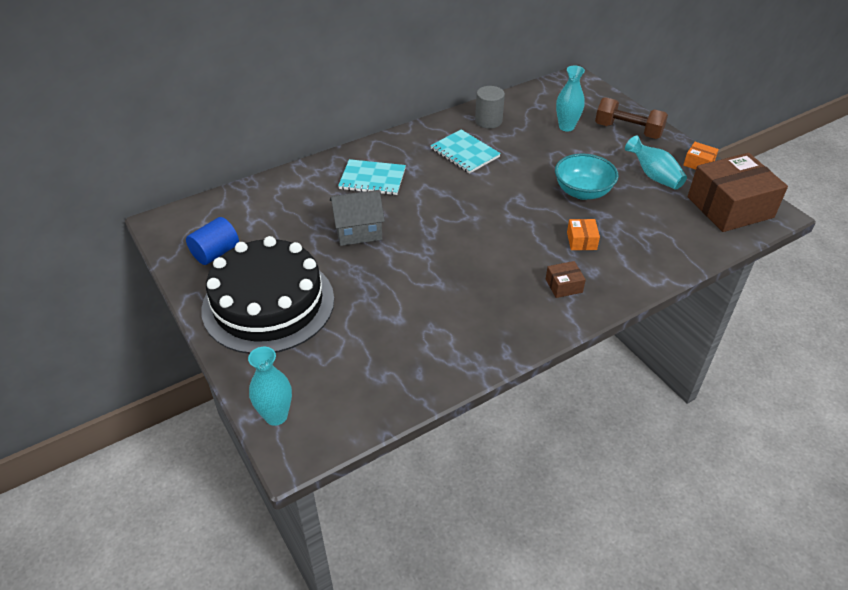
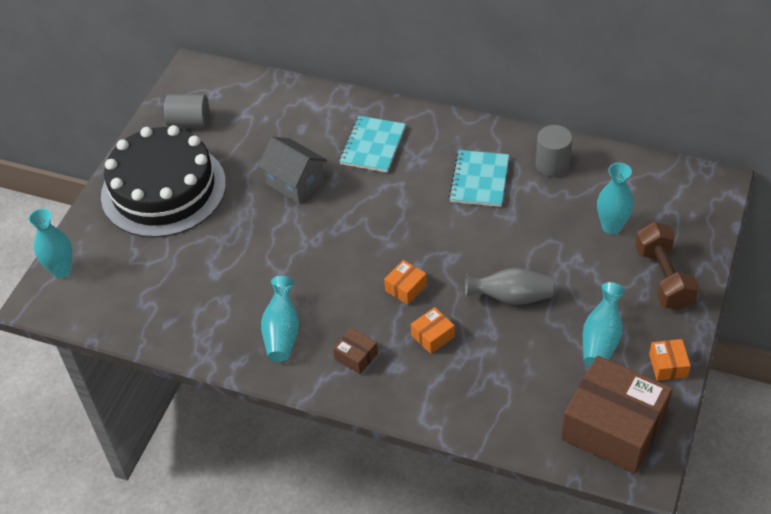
camera: 55 degrees right, 5 degrees up
(216, 253) = (189, 122): blue cylinder -> grey cylinder
(372, 179) = (373, 146): turquoise notebook -> turquoise notebook turned 45 degrees clockwise
(500, 312) = (282, 332): none -> turquoise vase
(524, 231) = (405, 288): none -> orange box
(582, 192) = (511, 297): turquoise bowl -> grey vase

